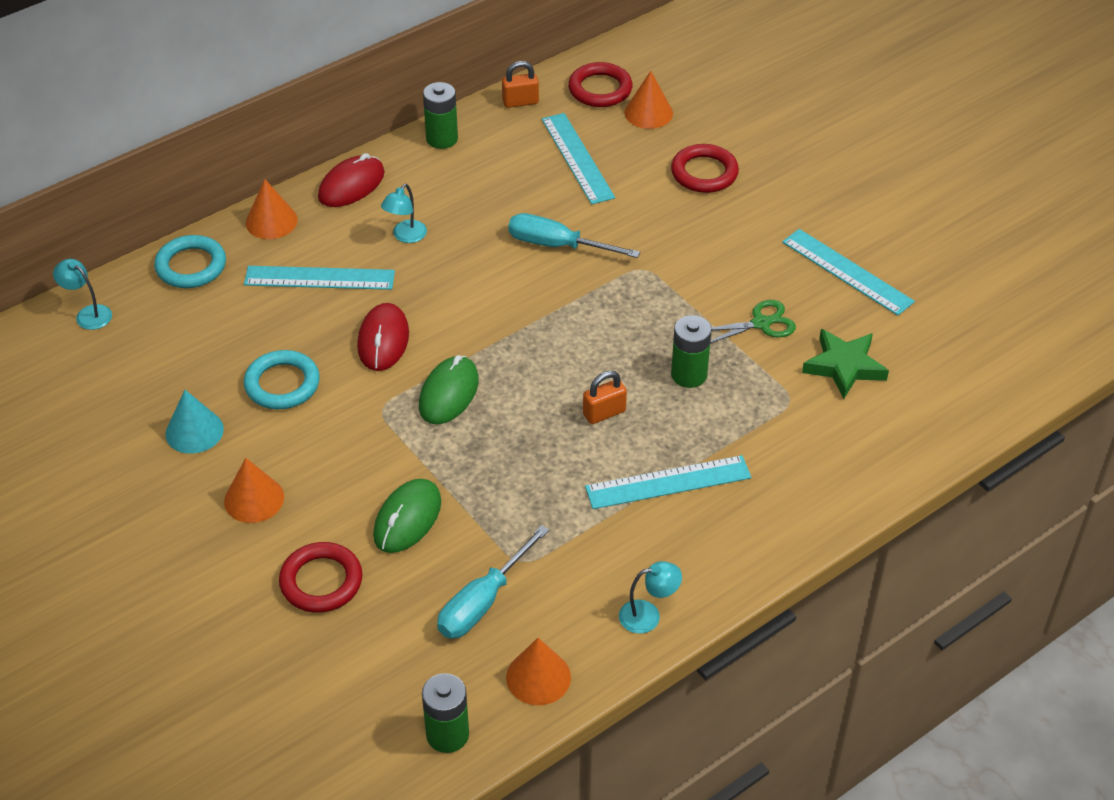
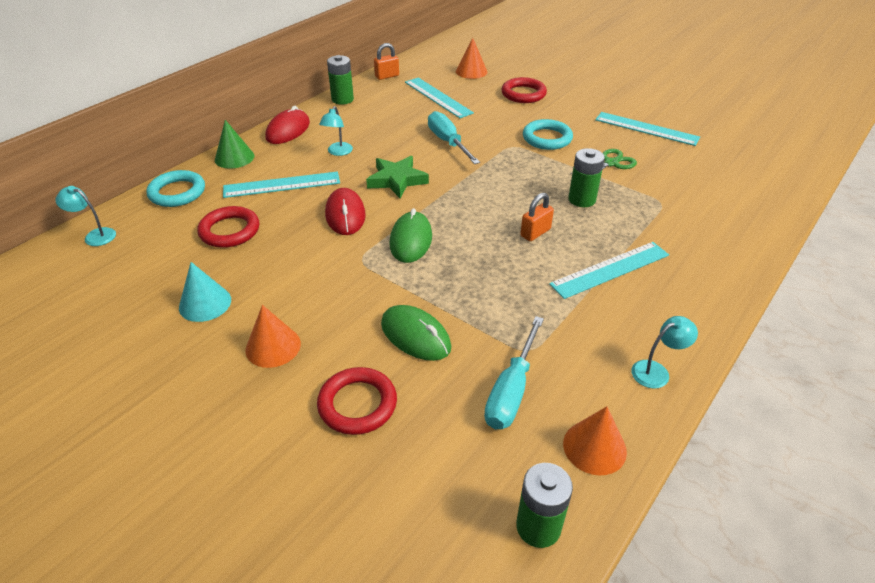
camera: 15 degrees left, 5 degrees down
(271, 221) = (234, 157): orange cone -> green cone
(282, 384) = (273, 256): turquoise ring -> turquoise ring (547, 138)
(407, 519) = (415, 336): green mouse -> green mouse turned 60 degrees counterclockwise
(557, 245) = (448, 142): turquoise screwdriver -> turquoise screwdriver turned 60 degrees clockwise
(600, 89) = (435, 65): red ring -> red ring (229, 231)
(844, 366) = (682, 178): green star -> green star (397, 180)

